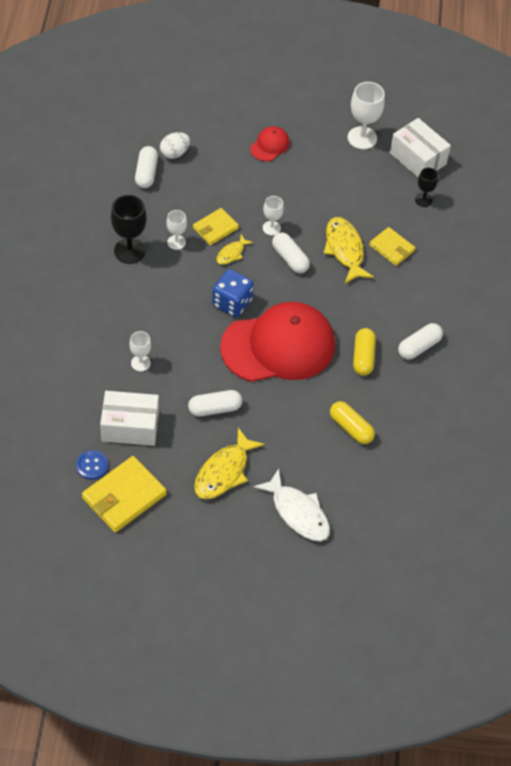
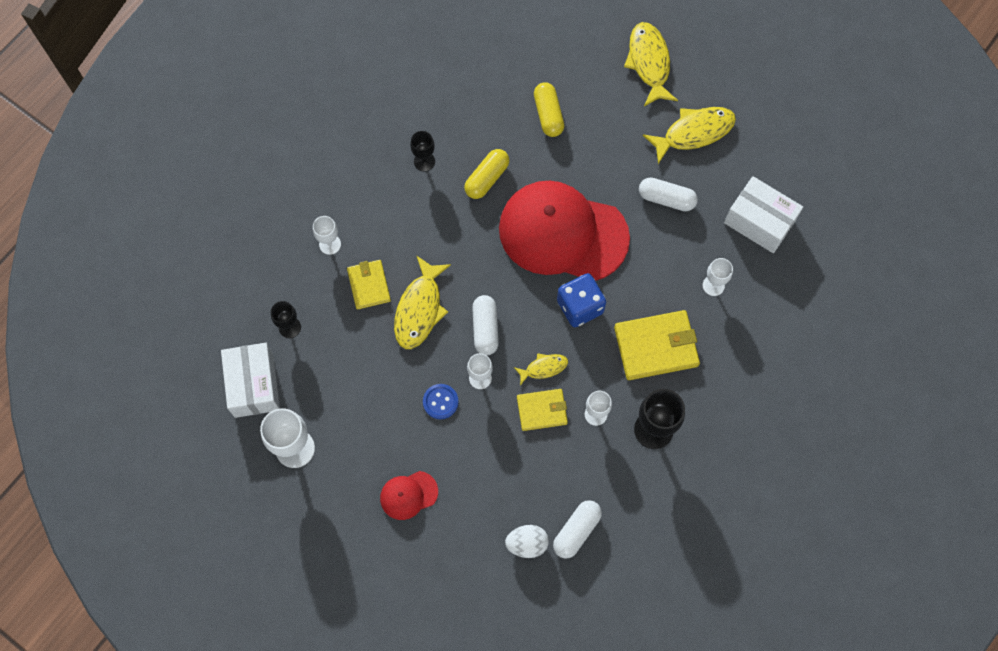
camera: 145 degrees left, 15 degrees up
(92, 466) = (816, 200): blue button -> blue button (440, 402)
(124, 496) = (800, 155): yellow wallet -> yellow wallet (656, 346)
(298, 512) = (649, 63): white fish -> yellow fish
(419, 347) = (424, 161): white capsule -> black goblet
(440, 260) = (330, 244): none -> white goblet

